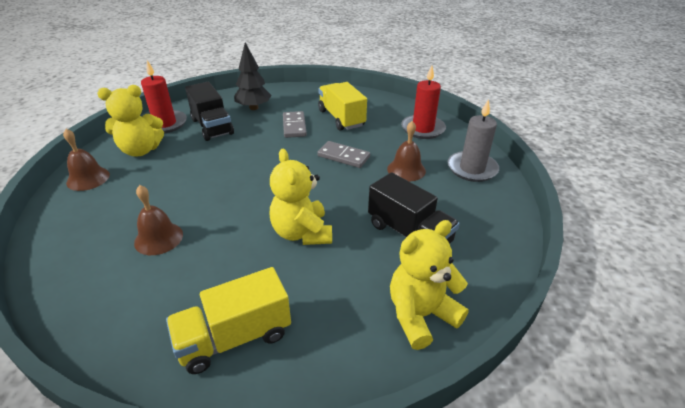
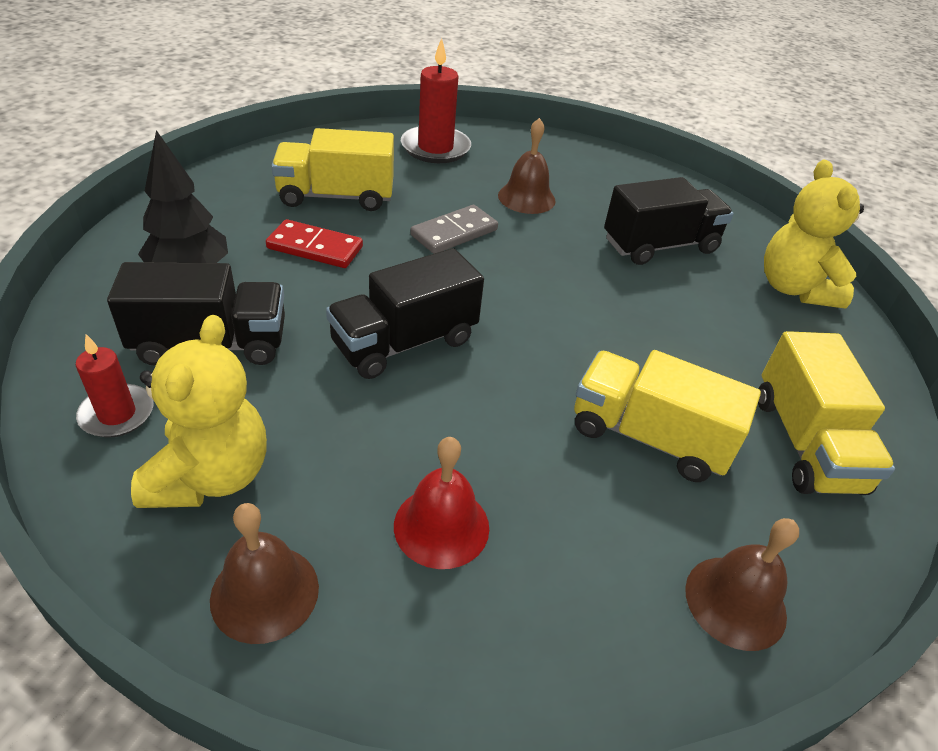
camera: 70 degrees left, 5 degrees up
(128, 208) = (441, 526): none -> red bell
(158, 238) = (563, 491): brown bell -> brown bell (735, 602)
(165, 124) = (117, 414): red candle -> red candle, size x0.62
(209, 261) = (648, 437): none -> yellow truck
(241, 167) = (404, 342): none -> black truck
(294, 126) = (315, 248): grey domino -> red domino
(302, 233) = (621, 327): yellow teddy bear -> none
(472, 169) = (556, 156): grey candle -> none

